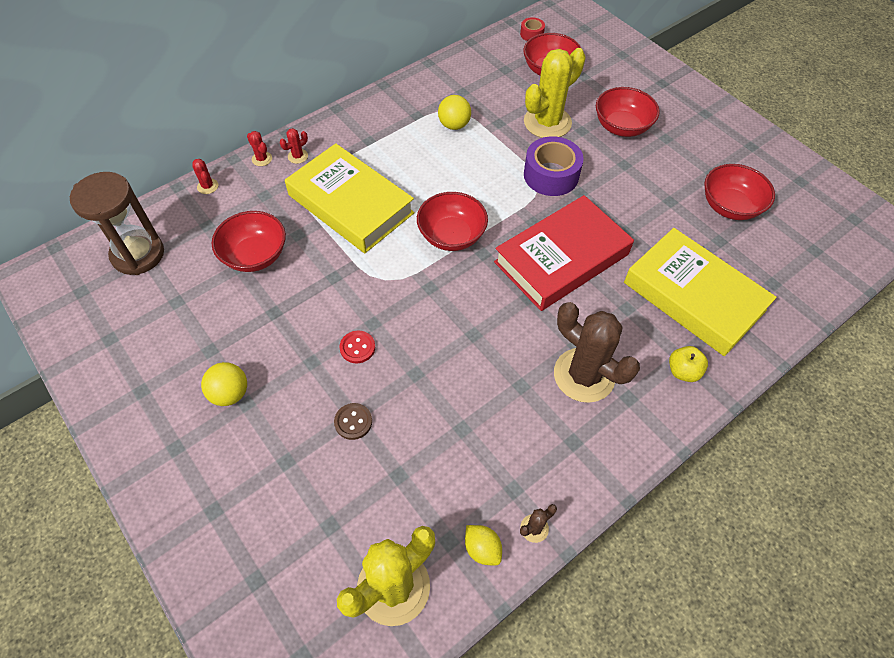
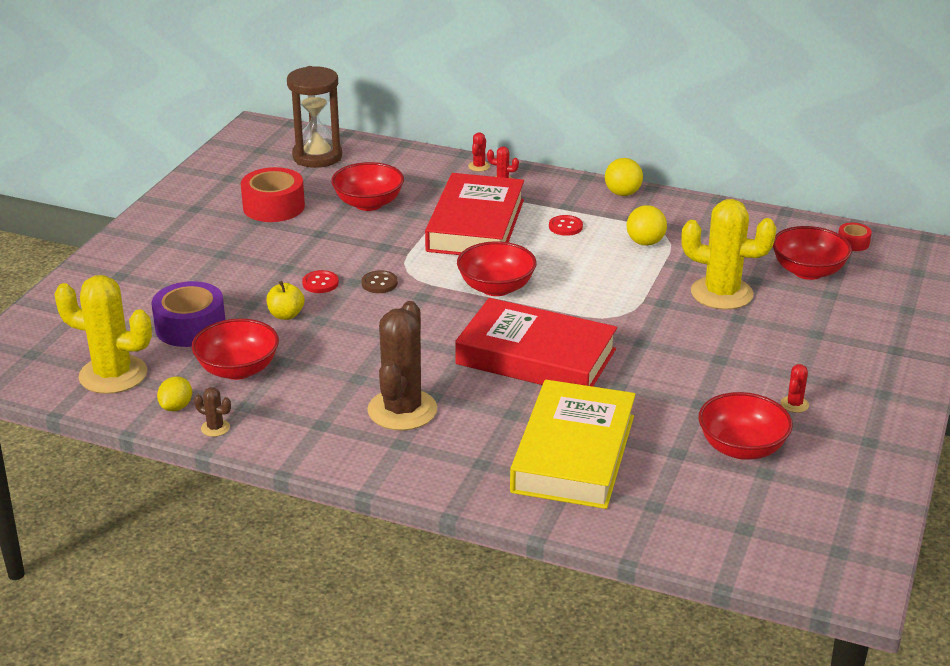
camera: 60 degrees right, 25 degrees down
(197, 326) = (274, 207): none -> red tape
(208, 186) = (419, 156): red cactus -> red cactus (794, 404)
(230, 393) = (224, 244): yellow ball -> yellow ball (622, 193)
(351, 204) = (476, 225): yellow book -> red book
(353, 422) = (245, 306): brown button -> brown button (379, 283)
(397, 155) = (565, 227): none -> red button
(551, 175) = (645, 318): purple tape -> purple tape (190, 327)
(621, 127) = (778, 341): red bowl -> red bowl (238, 369)
(683, 371) = (464, 470): yellow apple -> yellow apple (286, 315)

